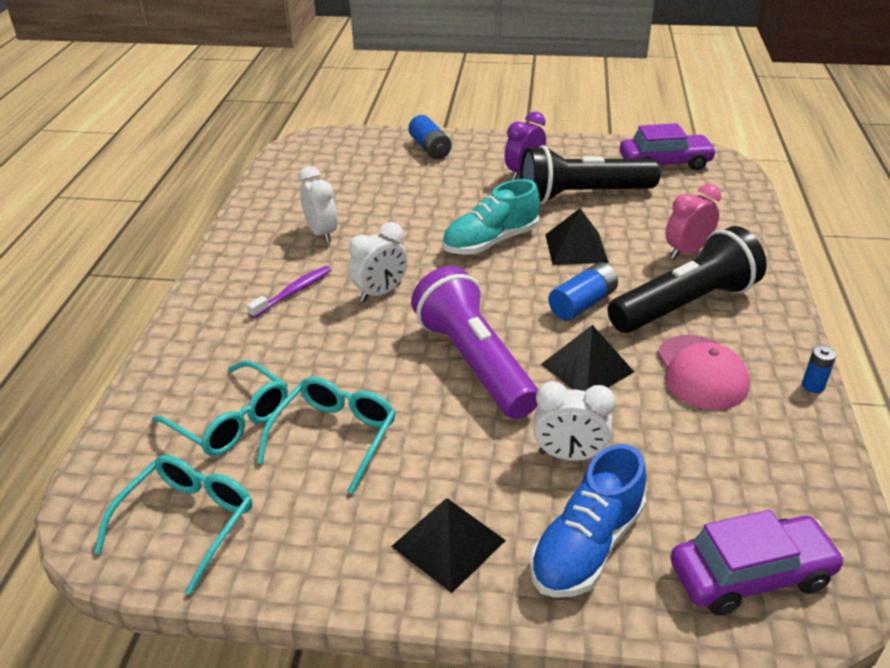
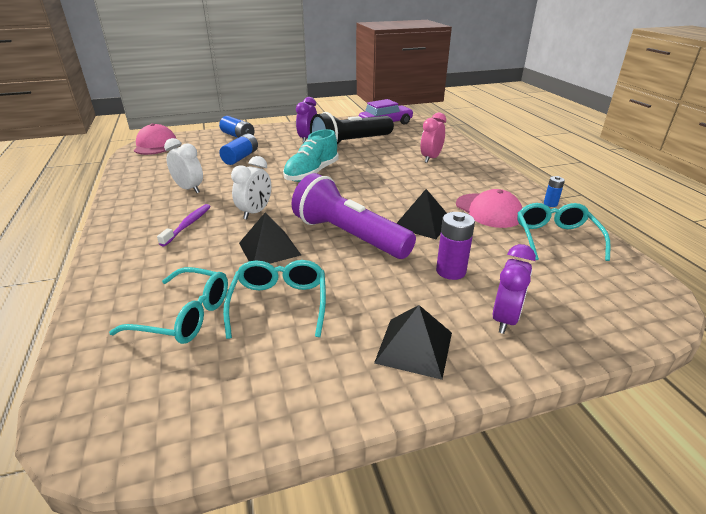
camera: 25 degrees left, 5 degrees down
(187, 522) = (187, 402): turquoise glasses -> turquoise glasses (555, 238)
(317, 145) = (155, 145): none -> pink cap
(569, 455) = (451, 271): white clock -> purple battery
(576, 248) = (367, 167): black pyramid -> black pyramid (269, 249)
(582, 304) = (393, 192): blue battery -> blue battery (240, 157)
(586, 546) = (505, 319): blue shoe -> purple clock
(685, 305) = (451, 182): black flashlight -> none
(750, 575) = (609, 304): purple car -> none

